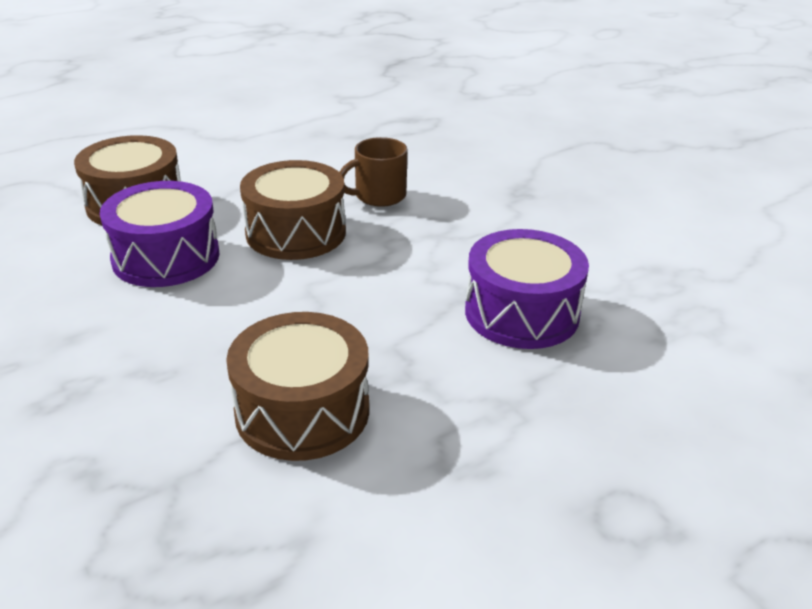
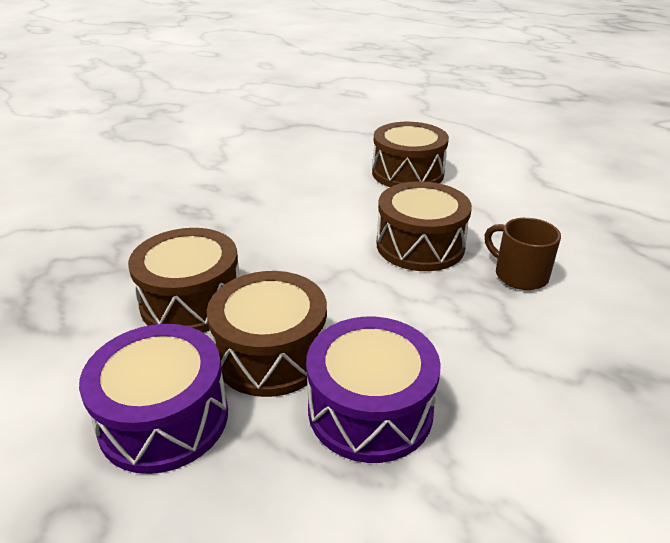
camera: 75 degrees right, 0 degrees up
(166, 257) = (349, 202): purple drum -> purple drum (164, 418)
(427, 359) = (271, 354): none -> brown drum

